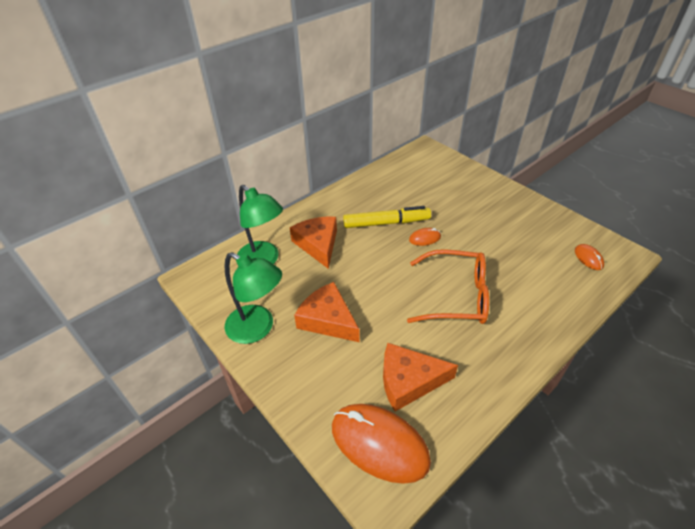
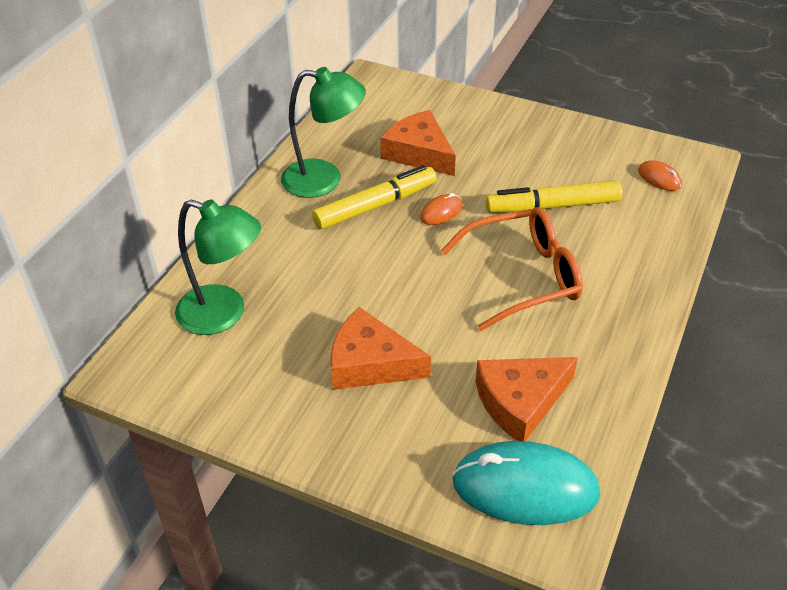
camera: 25 degrees left, 0 degrees up
(258, 328) = (277, 409): green lamp -> green lamp (324, 180)
(318, 244) = (293, 265): orange cheese -> orange cheese (419, 153)
(379, 444) = (525, 488): orange mouse -> turquoise mouse
(501, 256) = (553, 206): none -> yellow marker

